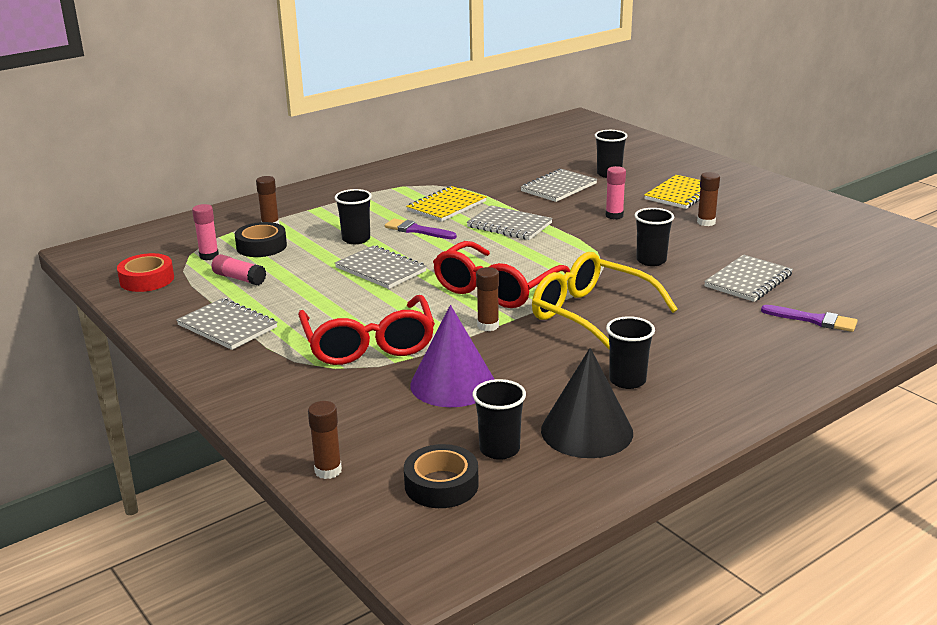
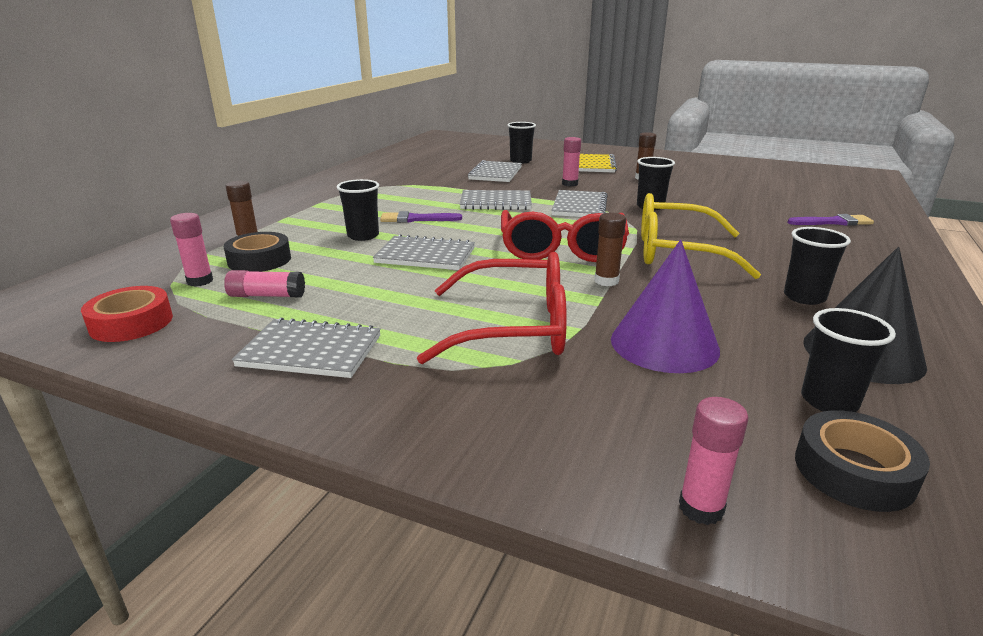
camera: 30 degrees left, 0 degrees up
(328, 471) = (701, 508): brown glue stick -> pink glue stick
(369, 344) = (515, 327): red glasses -> red glasses turned 45 degrees counterclockwise
(446, 206) = (418, 198): yellow notebook -> none
(748, 281) = (741, 207): grey notebook -> grey notebook (579, 206)

